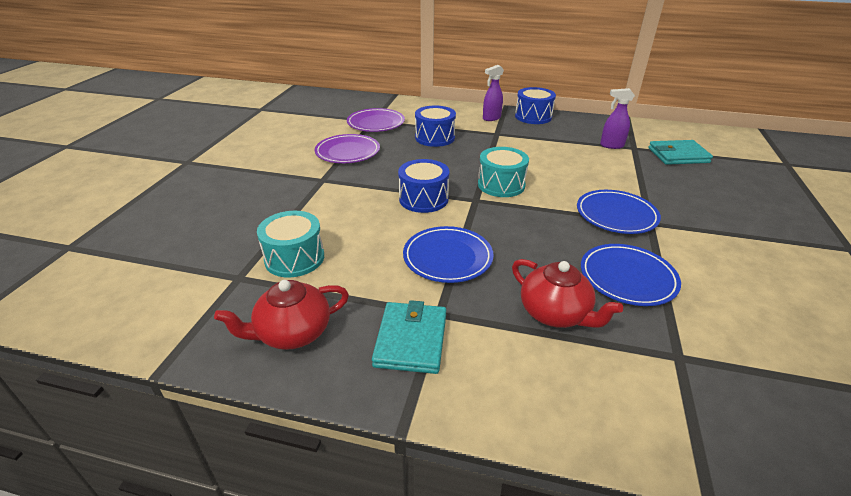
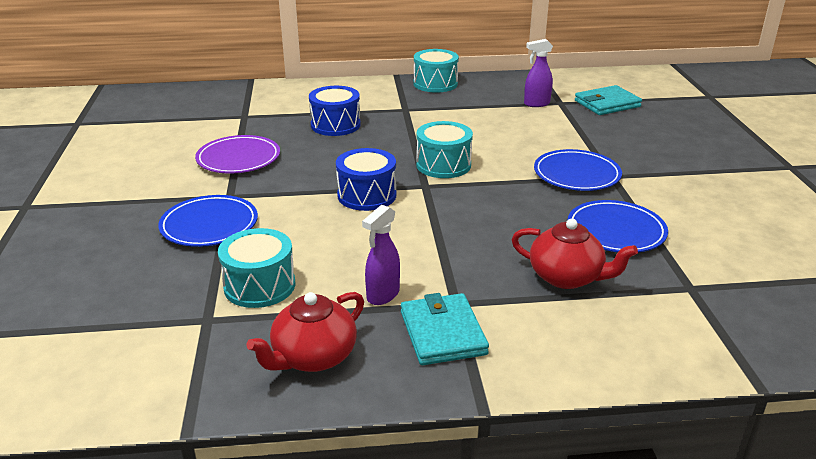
camera: 20 degrees left, 5 degrees down
(376, 123) = (250, 119): purple plate -> none
(447, 257) = (431, 249): blue plate -> blue plate (209, 225)
(491, 118) = (388, 92): purple spray bottle -> purple spray bottle (382, 295)
(533, 116) = (435, 84): blue drum -> turquoise drum

